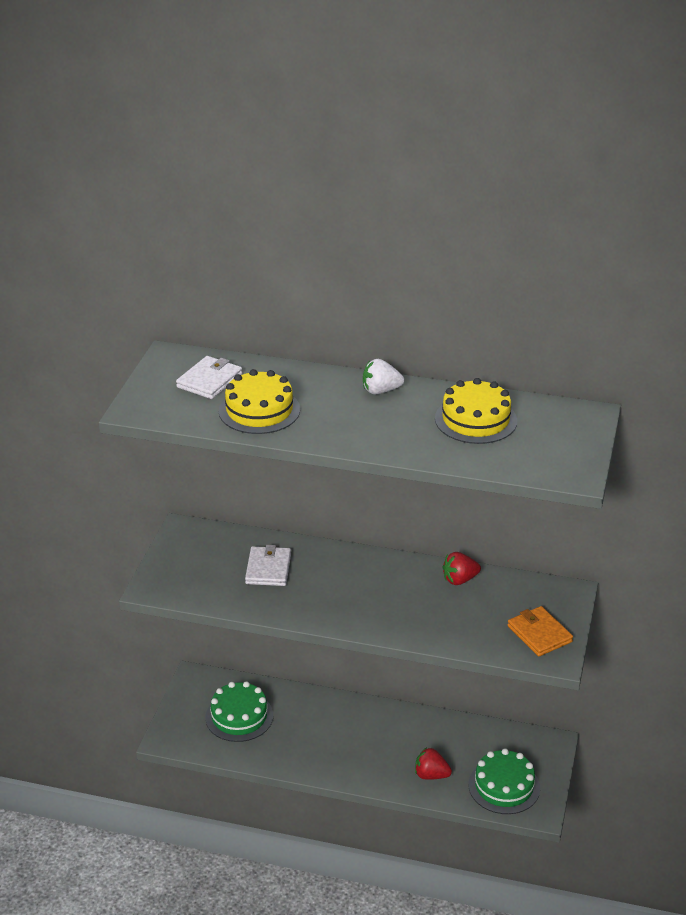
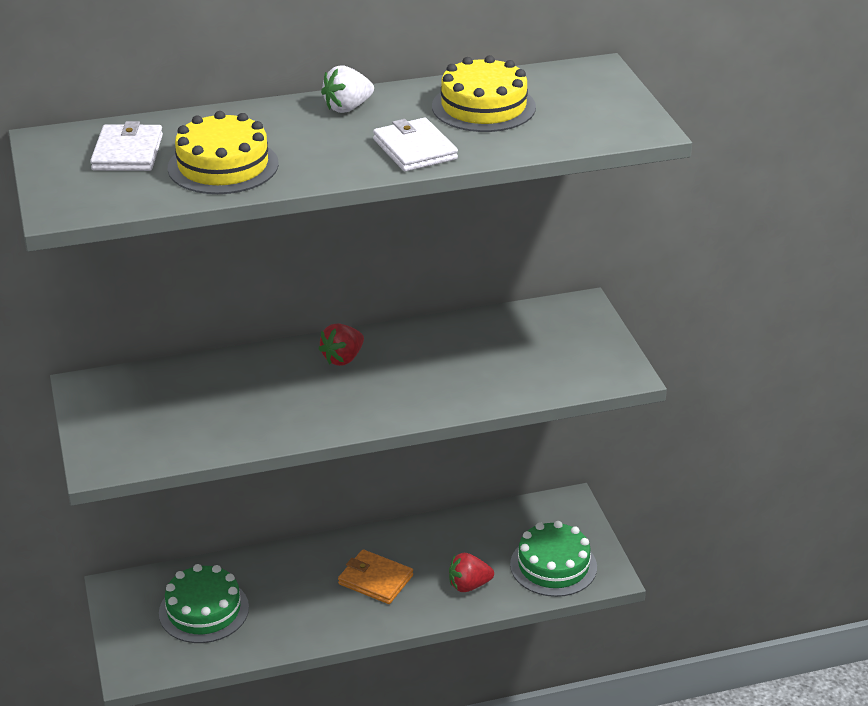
camera: 30 degrees left, 0 degrees up
(268, 569) = (229, 394): white wallet -> white wallet (415, 149)
(459, 580) = (457, 332): red strawberry -> red strawberry (343, 358)
(539, 634) = (587, 357): orange wallet -> orange wallet (375, 580)

